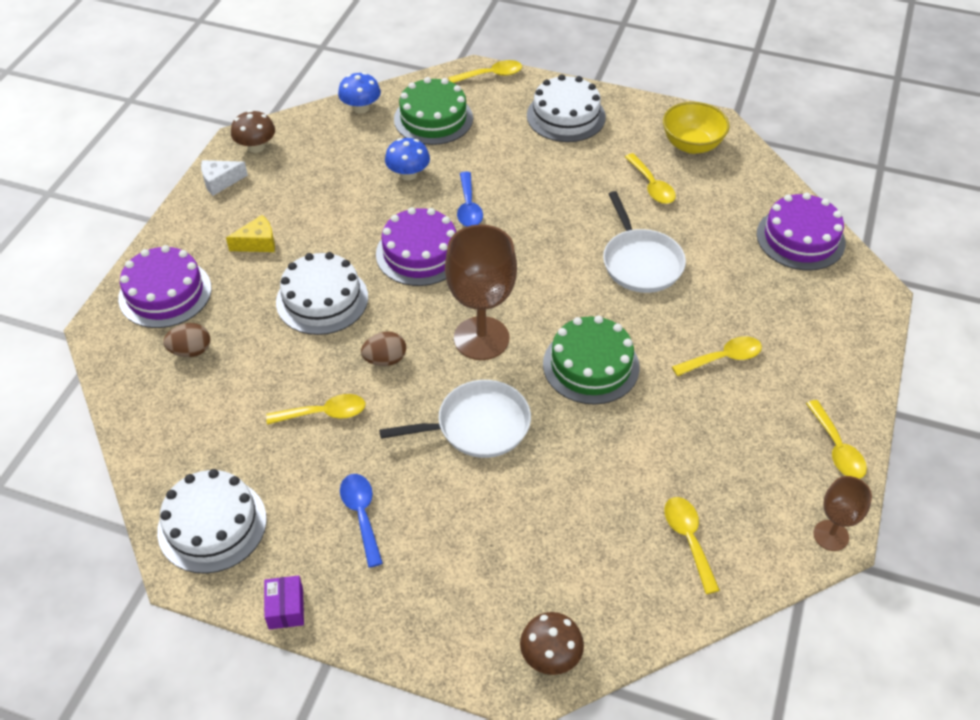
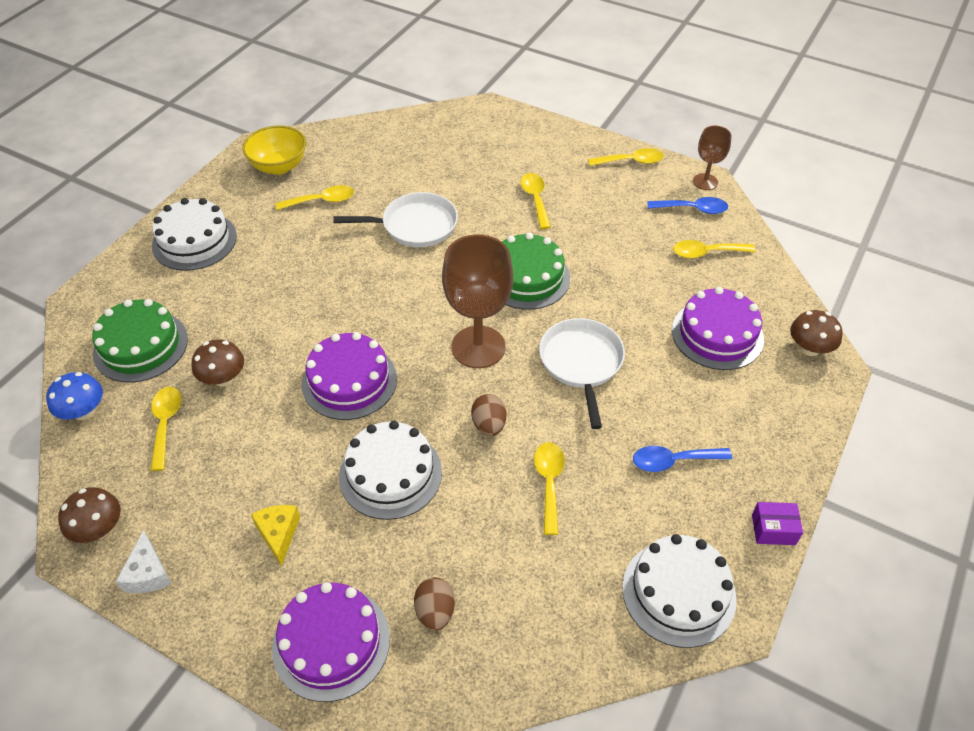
camera: 80 degrees left, 0 degrees up
(408, 174) = (223, 378): blue mushroom -> brown mushroom
(468, 207) = (296, 334): blue spoon -> blue spoon (692, 209)
(491, 75) = (94, 288): yellow spoon -> yellow spoon (166, 424)
(800, 238) = (418, 131): purple cake -> purple cake (717, 334)

